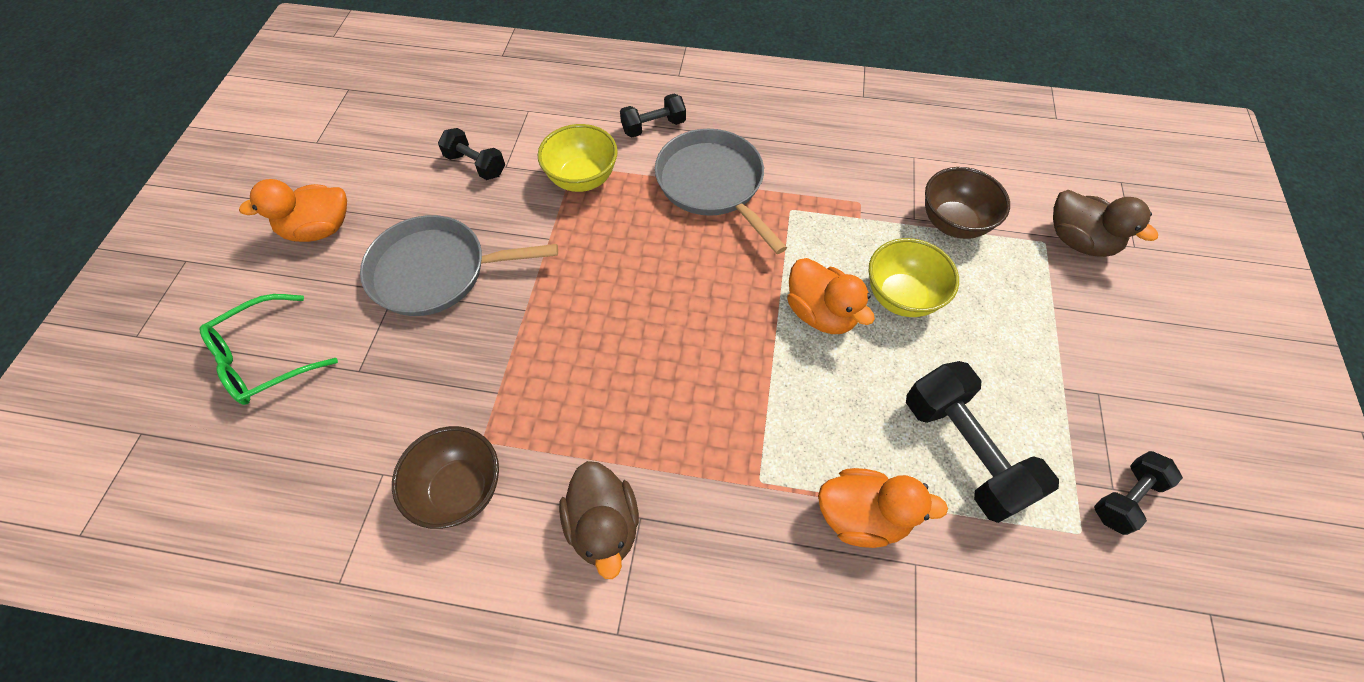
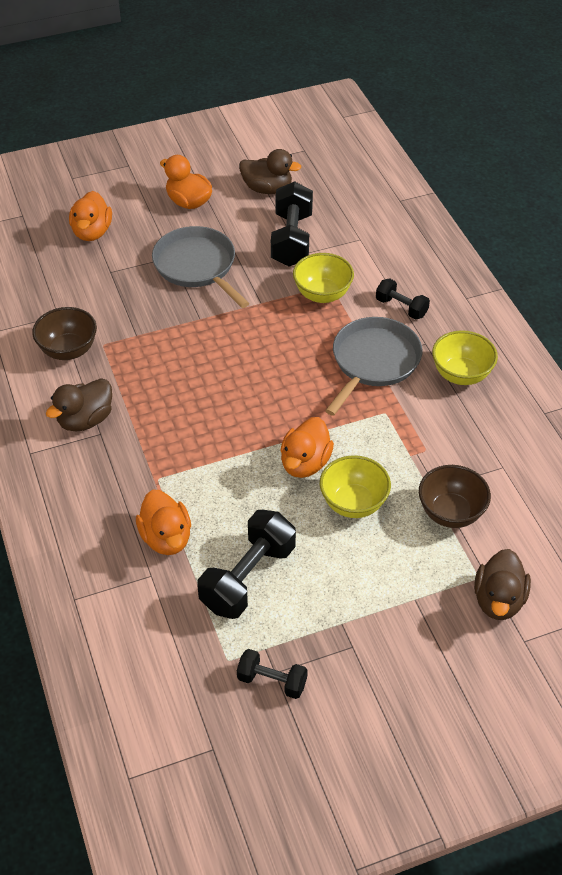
camera: 60 degrees right, 10 degrees down
(264, 359) = (92, 232): green glasses -> orange duck
(375, 147) = (267, 189): none -> brown duck
(475, 165) = (291, 239): black dumbbell -> black dumbbell, size x1.77
(777, 128) = (461, 374): none -> yellow bowl

